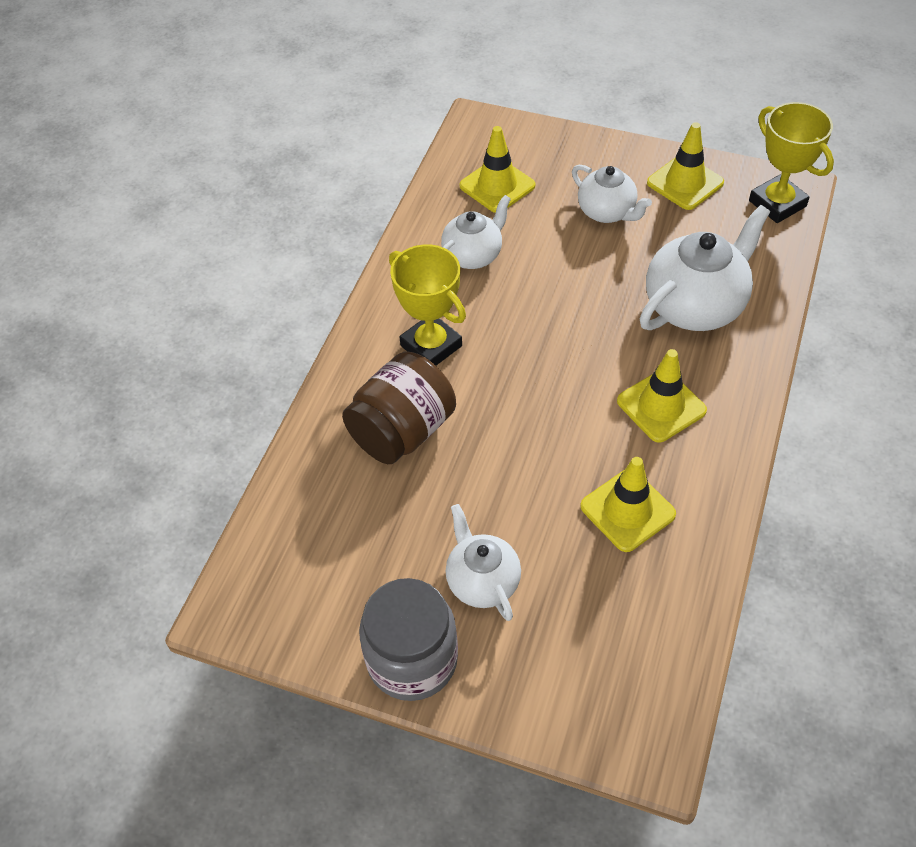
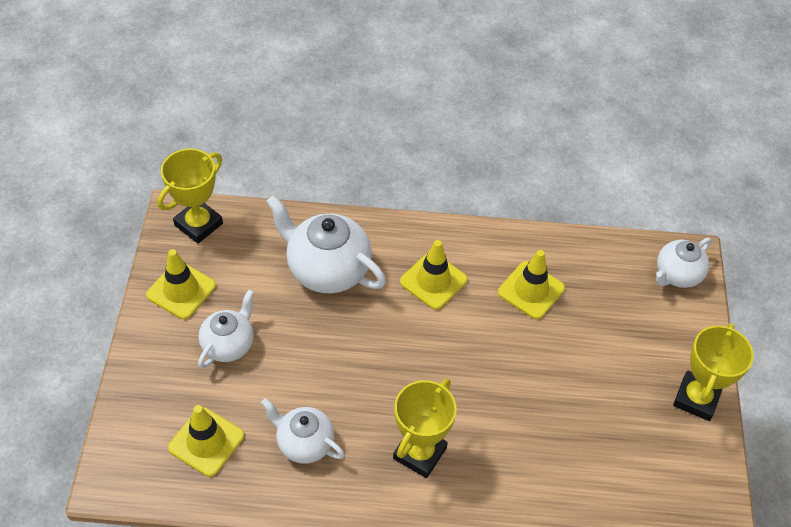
camera: 110 degrees left, 0 degrees up
(402, 431) = (514, 453): brown jar -> none
(412, 659) = (696, 398): grey jar -> yellow trophy
(482, 581) = (621, 368): white teapot -> white teapot (677, 275)

